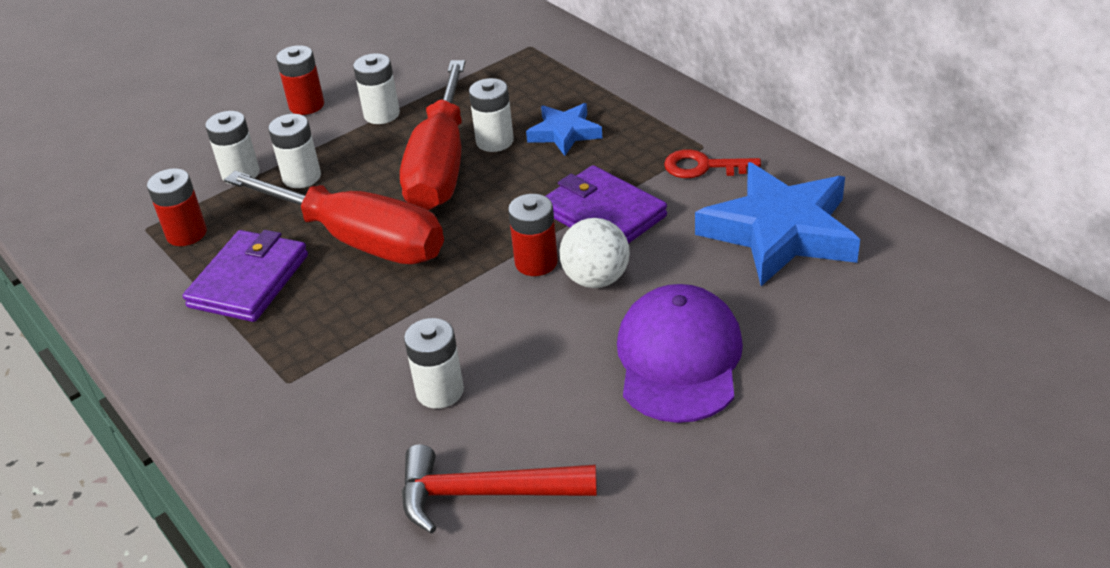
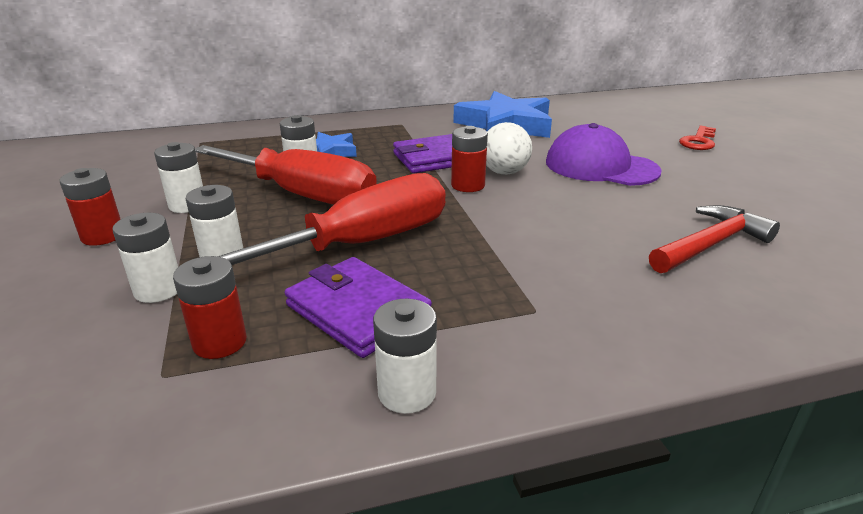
camera: 70 degrees left, 10 degrees down
(440, 391) = (590, 242): white battery -> white battery (407, 393)
(485, 493) = (710, 244): red hammer -> red hammer turned 150 degrees counterclockwise
(703, 167) = (422, 127): red key -> red key (698, 141)

